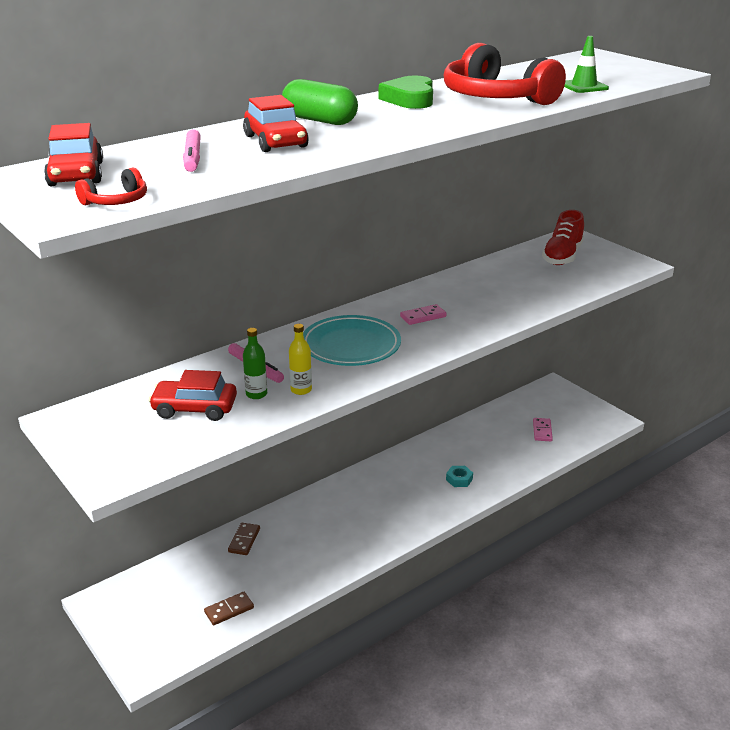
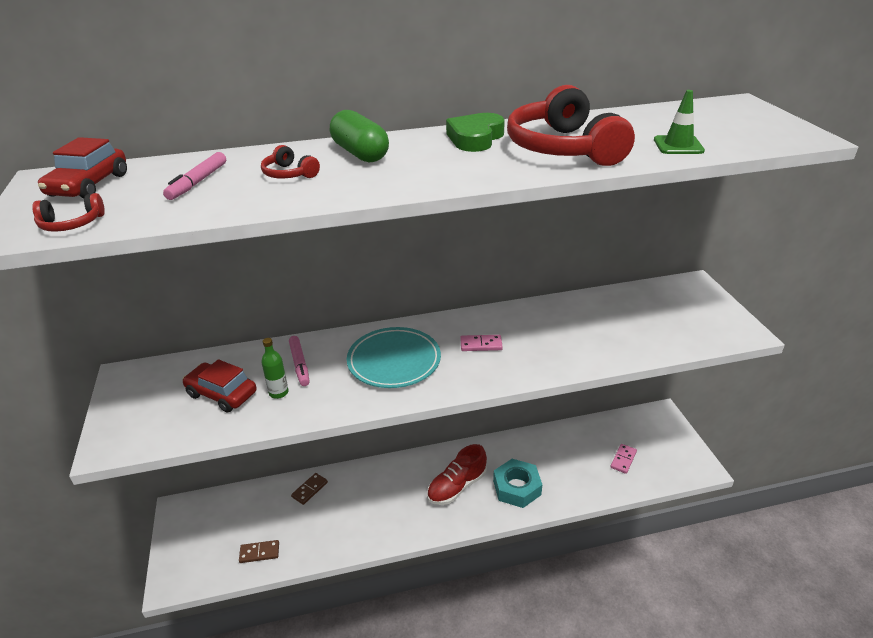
camera: 25 degrees right, 5 degrees up
(275, 142) = (289, 174): red car -> red headphones
(301, 390) = (317, 399): yellow bottle -> none
(459, 479) = (517, 487): turquoise nut -> turquoise nut, size x1.99
(562, 256) = (667, 305): red shoe -> red shoe (457, 487)

